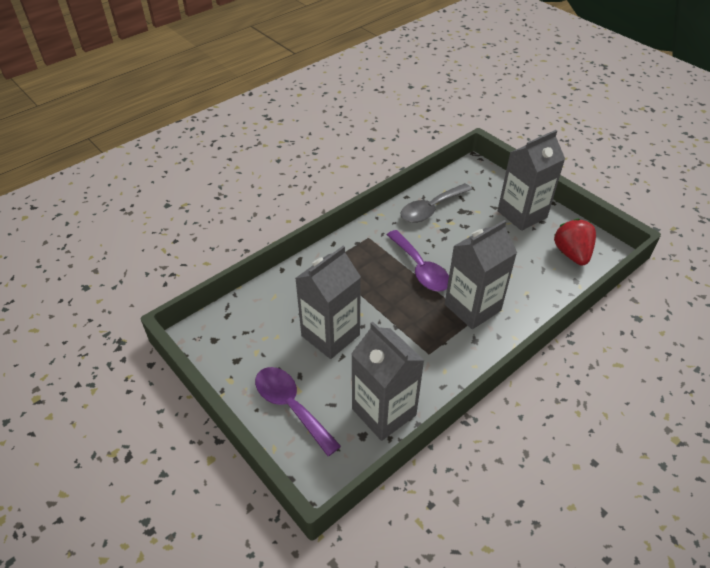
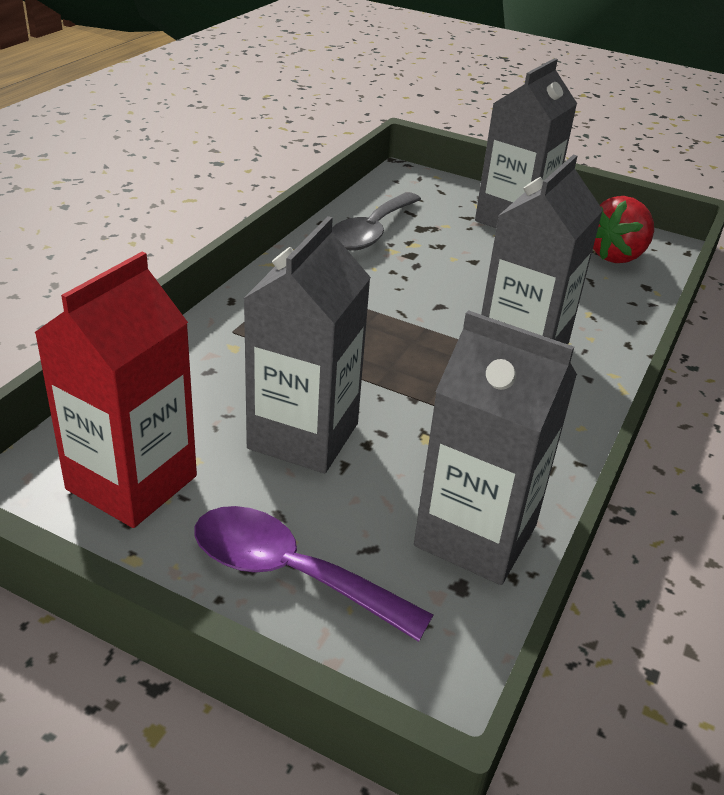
camera: 25 degrees left, 10 degrees down
(244, 341) = (132, 482): none -> red carton
(420, 269) = (404, 310): purple spoon -> none
(571, 254) = (617, 255): red strawberry -> red strawberry turned 105 degrees counterclockwise

